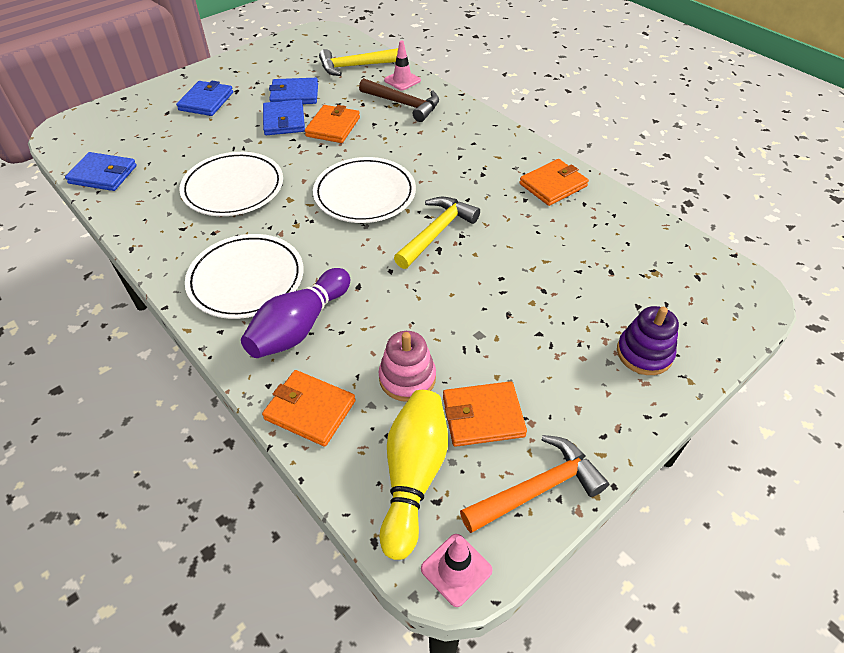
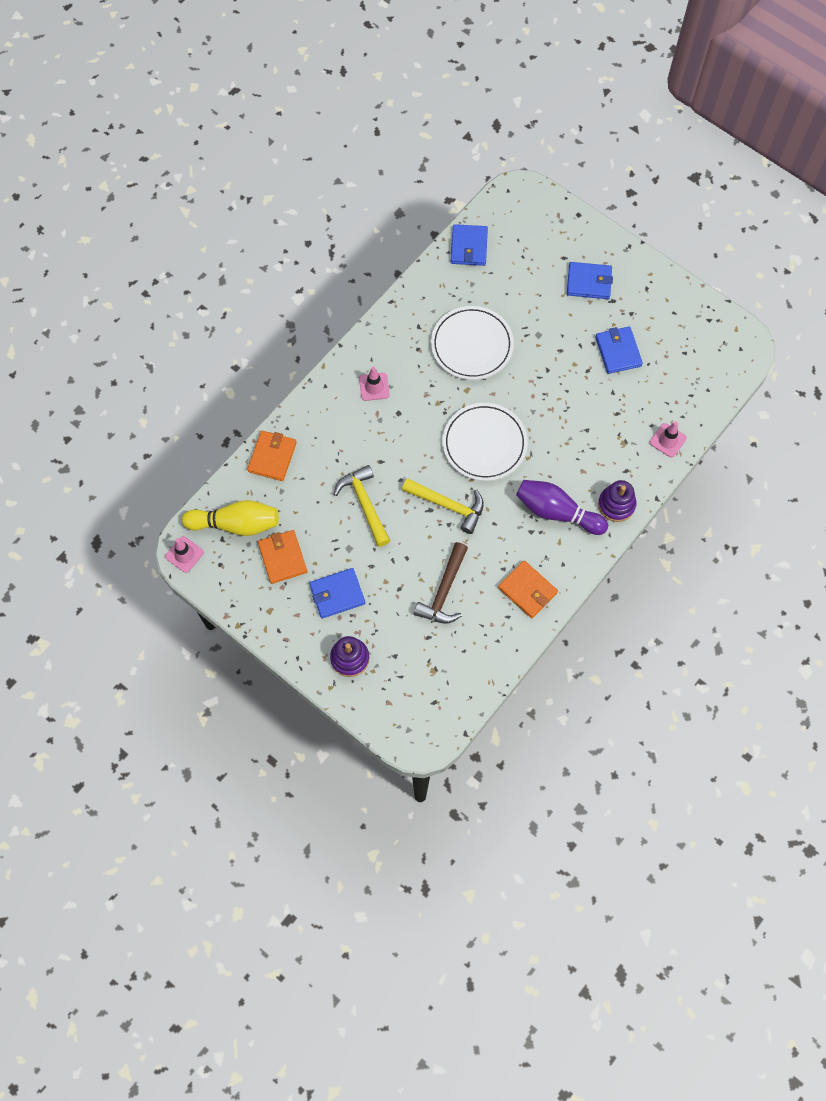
camera: 80 degrees right, 20 degrees up
(246, 279) = (374, 387): white plate -> pink traffic cone
(284, 120) = (574, 355): blue wallet -> blue wallet (337, 594)
(299, 327) = (337, 433): purple bowling pin -> purple bowling pin (557, 512)
(333, 127) = (573, 397): orange wallet -> none
(354, 66) = (683, 391): yellow hammer -> yellow hammer (365, 504)
(403, 104) = (624, 449): brown hammer -> brown hammer (444, 591)
(407, 378) = (305, 508): pink stacking toy -> none
(463, 116) = (616, 504): none -> purple stacking toy
(537, 489) = (237, 593): orange hammer -> none

